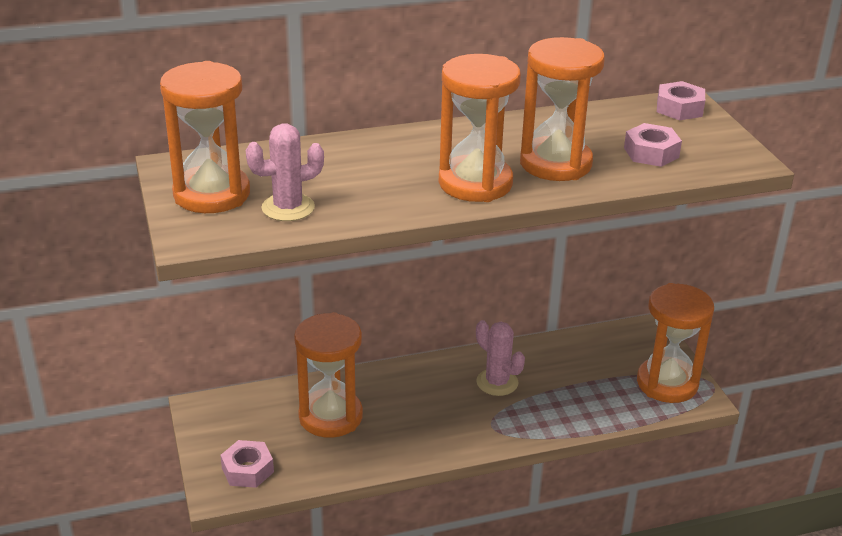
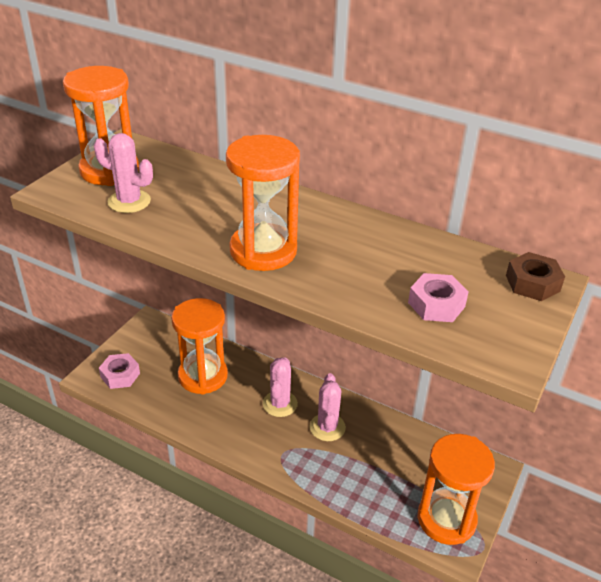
camera: 45 degrees right, 5 degrees up
(433, 392) = (280, 404): none -> pink cactus
(555, 164) = (345, 270): orange hourglass -> none
(679, 108) = (532, 283): pink nut -> brown nut

